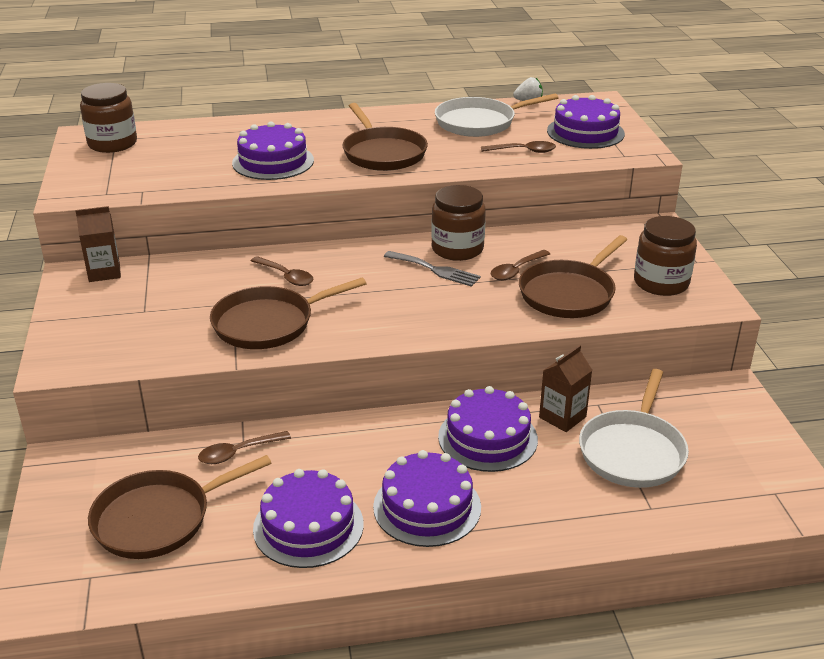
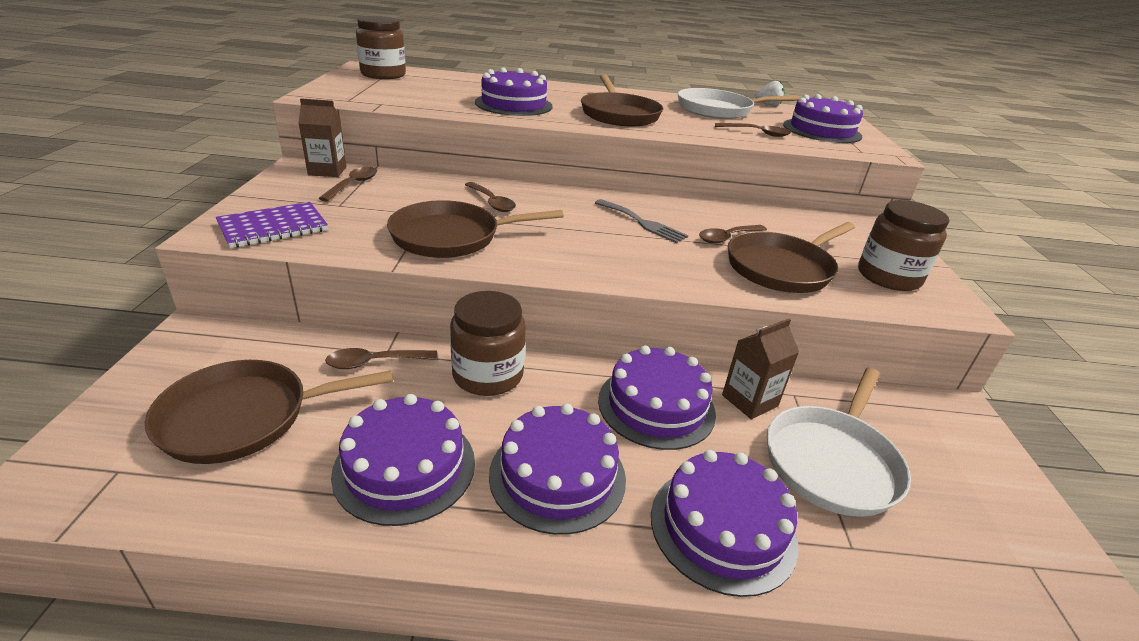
camera: 10 degrees right, 0 degrees up
(102, 348) = (273, 227): none -> purple notebook
(141, 284) = (353, 185): none -> brown spoon
(457, 249) = (671, 210): brown jar -> brown jar (488, 375)
(558, 515) = (723, 527): none -> purple cake

